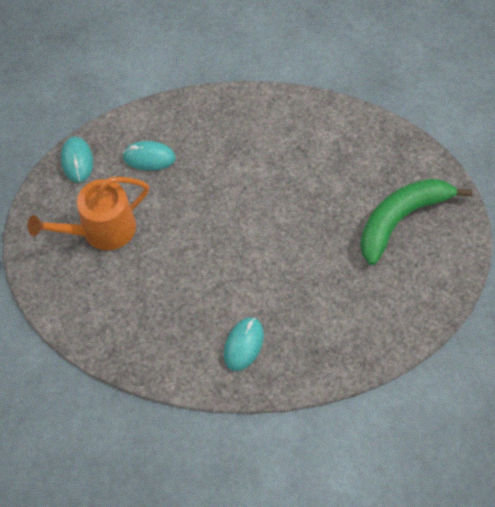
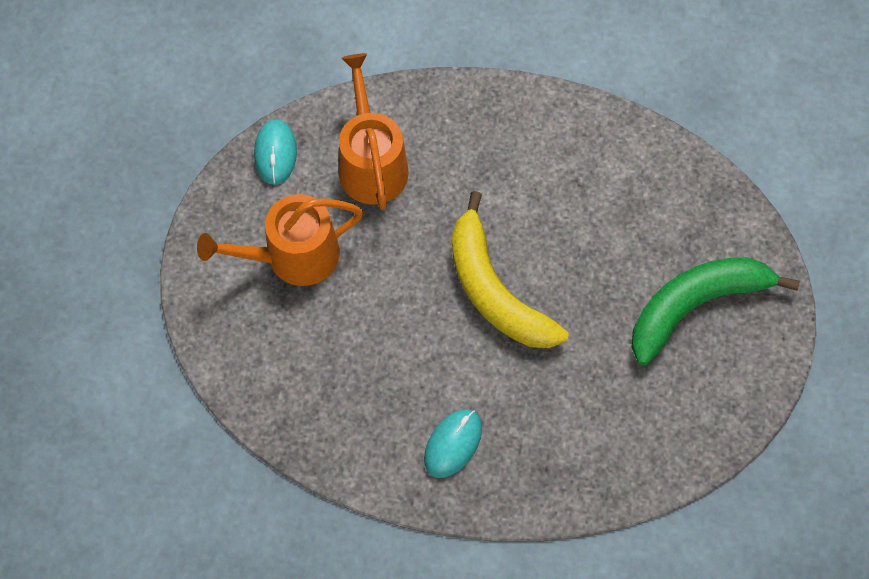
camera: 10 degrees right, 5 degrees up
(149, 158) = (371, 164): turquoise mouse -> orange watering can
(254, 231) = (494, 290): none -> yellow banana

